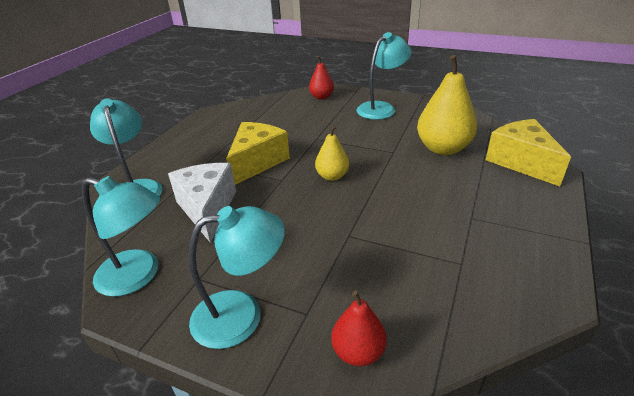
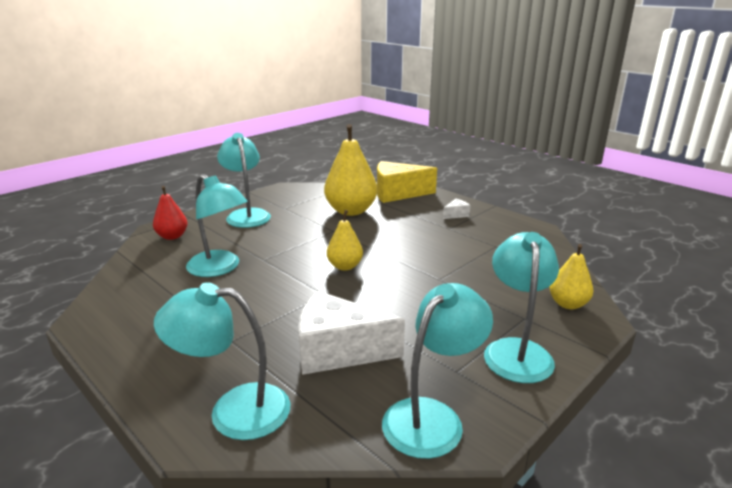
camera: 70 degrees left, 10 degrees down
(257, 162) = (271, 303): yellow cheese -> none
(291, 128) = (220, 268): none -> turquoise lamp
(358, 352) = (568, 304): red pear -> yellow pear
(514, 215) = (456, 214): none -> white cheese

